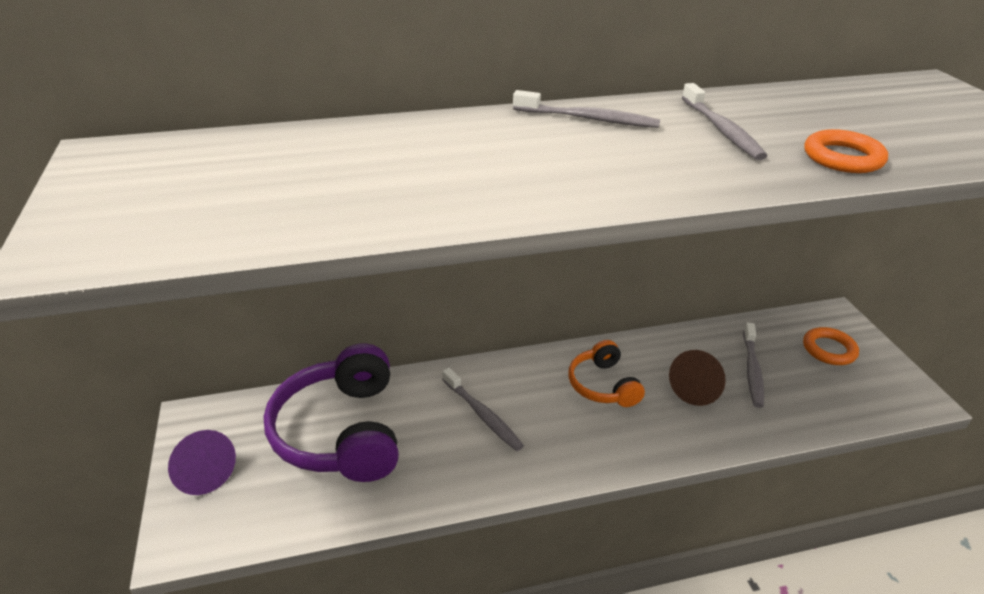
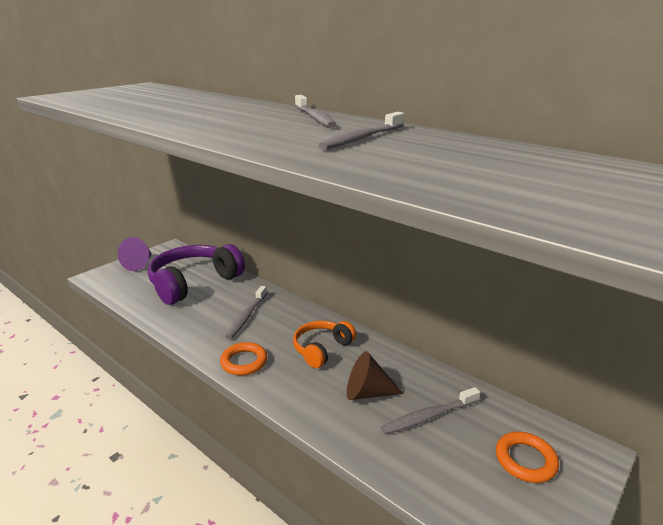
camera: 55 degrees right, 10 degrees down
(843, 158) = (379, 167): orange ring -> orange ring (244, 362)

